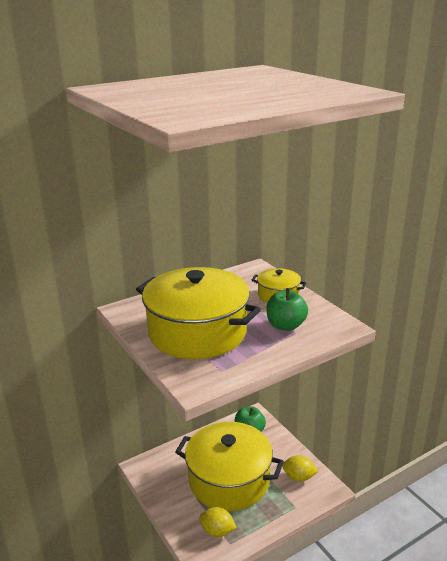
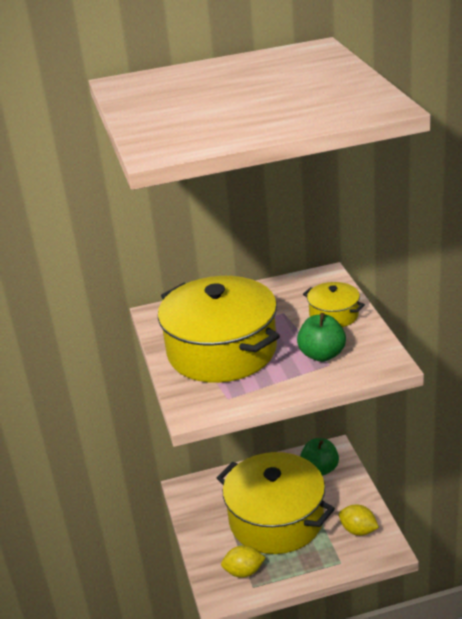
camera: 20 degrees right, 5 degrees up
(217, 531) = (244, 572): yellow lemon -> yellow lemon turned 45 degrees counterclockwise

